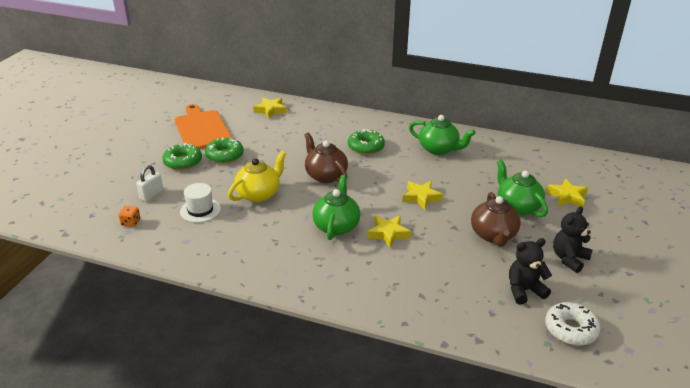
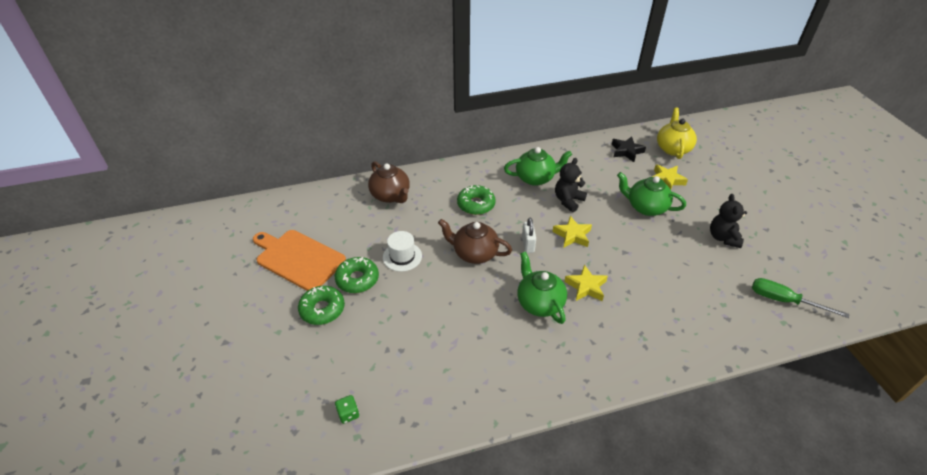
camera: 35 degrees left, 10 degrees up
(131, 222) = (348, 414): orange dice -> green dice
(151, 195) = (333, 367): white padlock -> white padlock (528, 244)
(200, 210) = (402, 356): white hat -> white hat (402, 256)
(259, 194) = (438, 306): yellow teapot -> yellow teapot (673, 148)
(270, 110) = (345, 203): yellow star -> none
(493, 235) = (657, 244): brown teapot -> brown teapot (390, 195)
(524, 290) = (726, 284): black teddy bear -> black teddy bear (568, 201)
(553, 162) = (626, 151): none -> black star
(570, 329) = (784, 300): white donut -> green screwdriver

